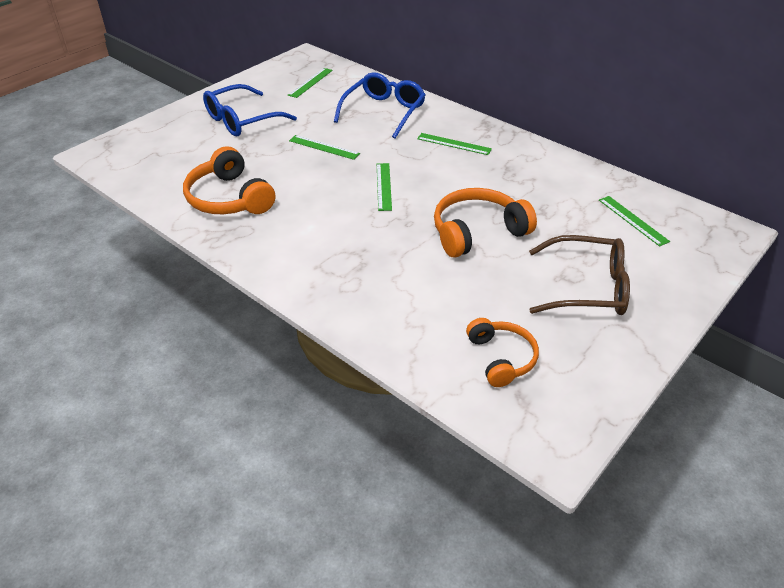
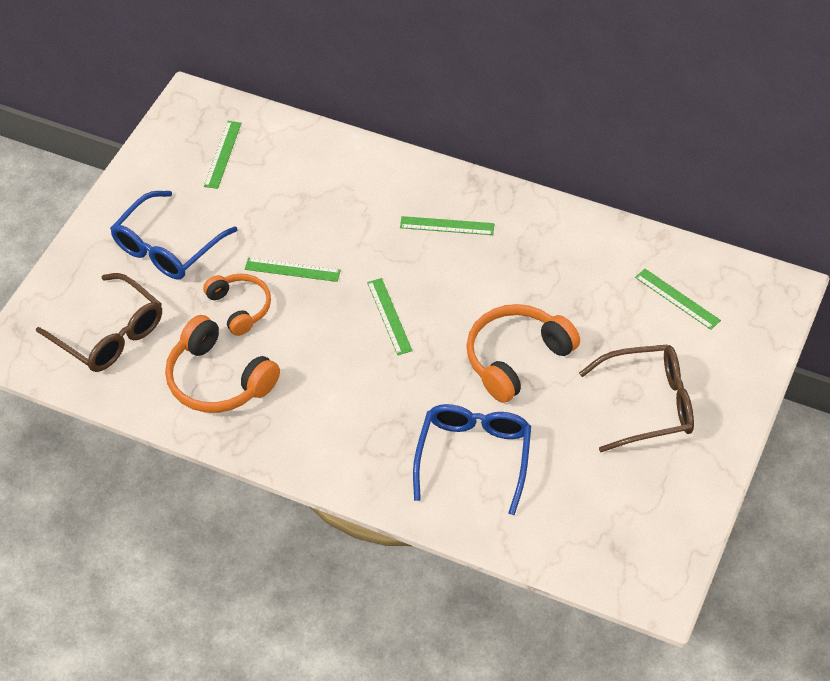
camera: 15 degrees left, 10 degrees up
(168, 158) = (110, 334): none -> brown glasses
(384, 112) = (341, 189): blue glasses -> blue glasses (474, 457)
(501, 358) = (586, 512): orange headphones -> orange headphones (240, 307)

